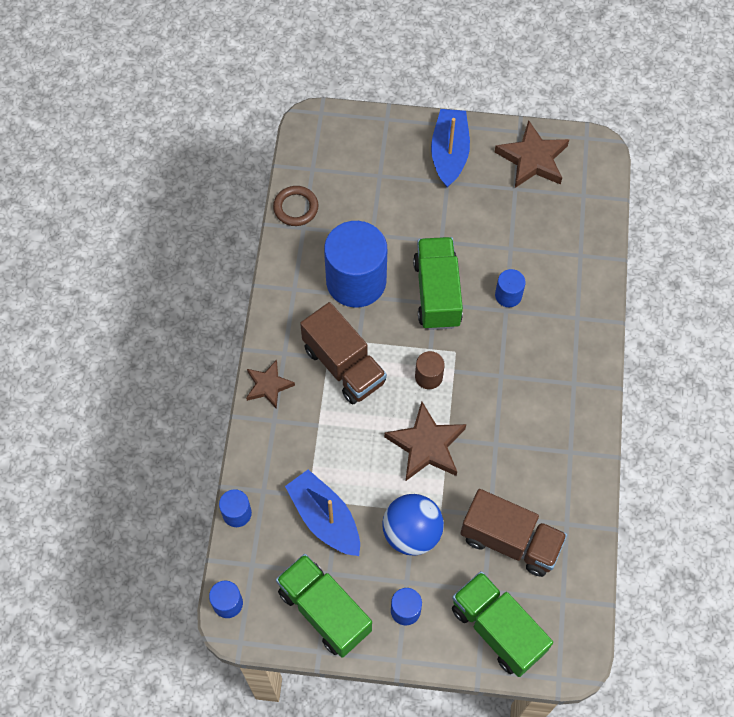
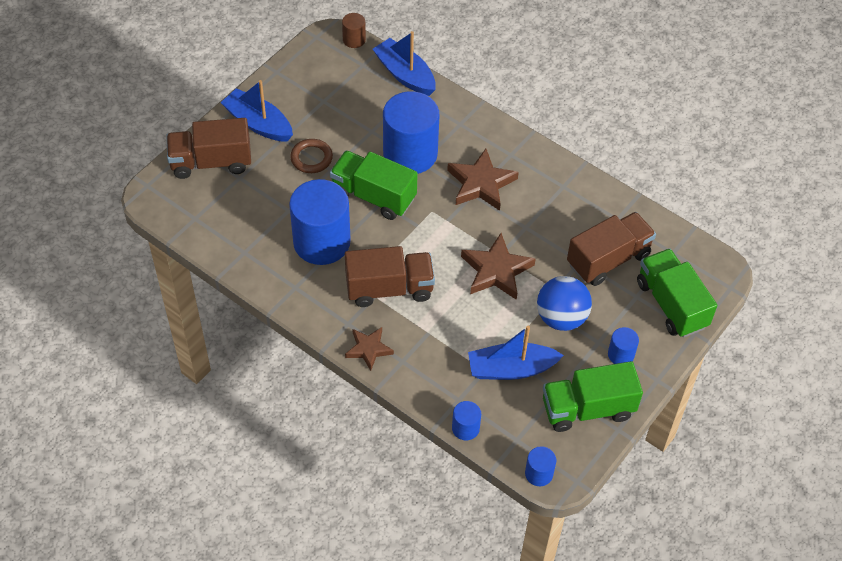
camera: 60 degrees left, 10 degrees down
(296, 208) = (221, 248): brown ring -> brown ring (311, 158)
(380, 144) = (211, 162): none -> brown truck
(428, 376) = (440, 239): brown cylinder -> brown cylinder (354, 40)
(497, 629) = (671, 304): green truck -> green truck turned 75 degrees clockwise
(508, 295) = (410, 154): blue cylinder -> blue cylinder, size x2.23
(532, 159) = (307, 77): brown star -> brown star (481, 183)
(600, 237) = (405, 74): none -> blue boat

